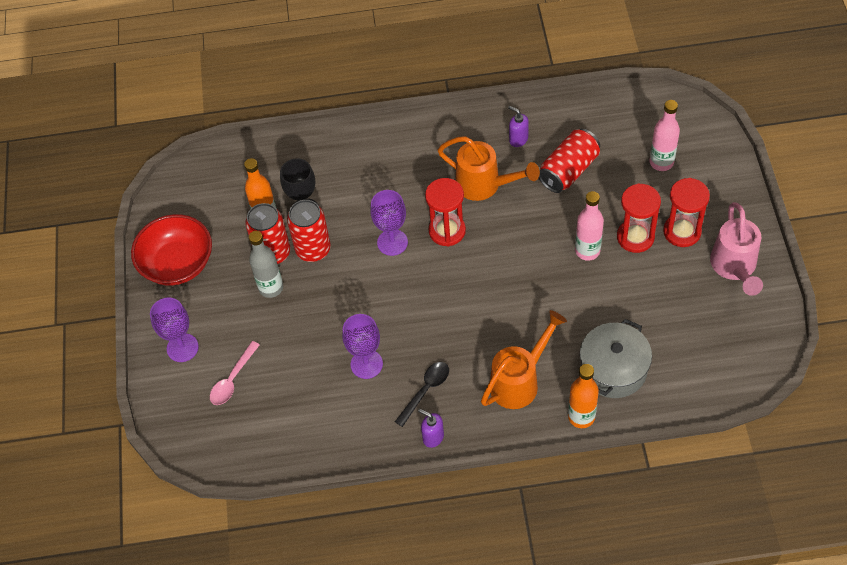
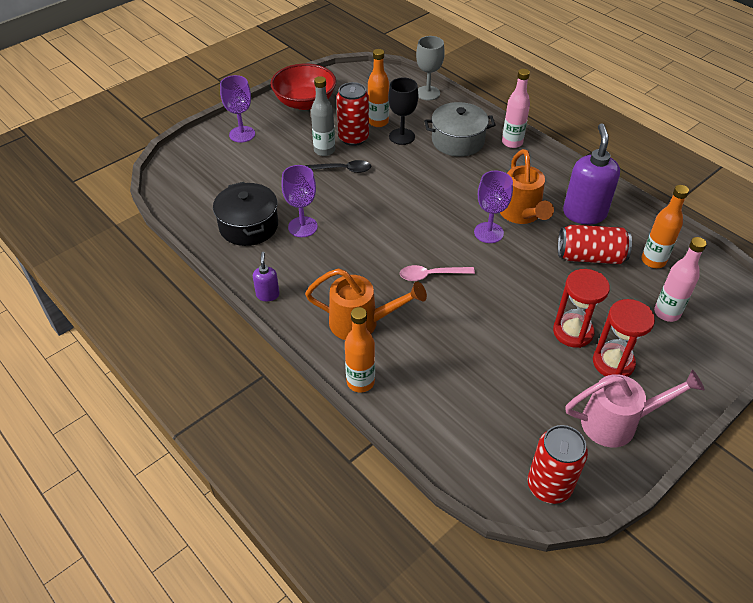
camera: 50 degrees right, 10 degrees down
(232, 379) = (235, 168): pink spoon -> pink spoon (431, 275)
(257, 150) = (428, 93): none -> grey goblet
(313, 249) = (374, 155): red can -> red can (549, 485)
(330, 409) = (249, 226): none -> black pot
(392, 242) = (419, 190): purple goblet -> purple goblet (488, 232)
(425, 390) = (306, 270): black spoon -> black spoon (343, 169)
(447, 231) = (459, 214): red hourglass -> none
(518, 139) = (584, 213): purple soap dispenser -> purple soap dispenser, size x2.07
(587, 251) = (526, 306): pink bottle -> pink bottle (512, 142)
(605, 131) = (653, 261): none -> orange bottle
(613, 369) = (426, 382): grey pot -> grey pot (458, 141)
(734, 267) = (617, 423): pink watering can -> pink watering can turned 150 degrees counterclockwise

